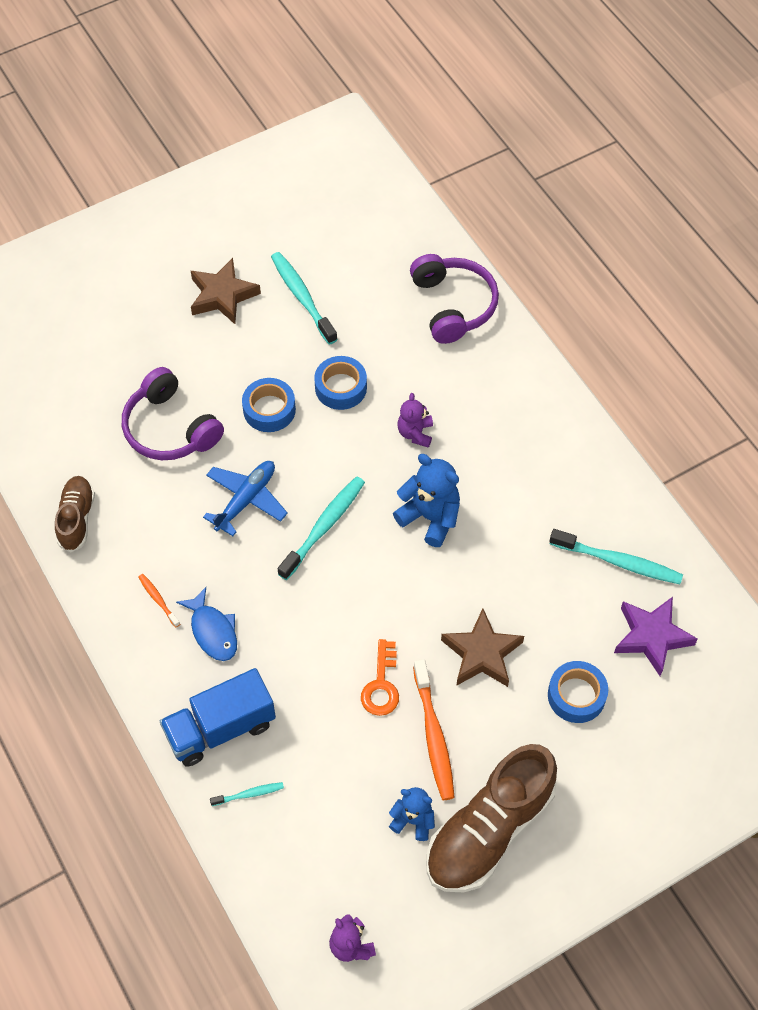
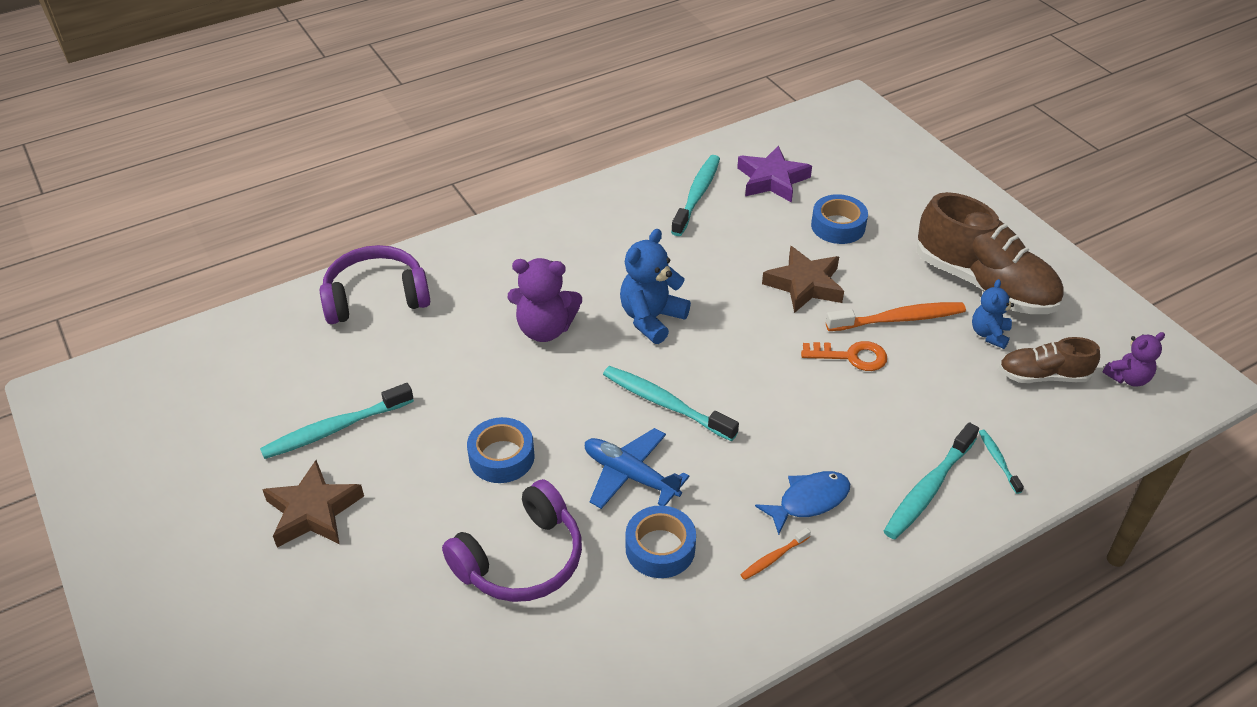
camera: 90 degrees left, 15 degrees down
(76, 519) = (660, 659): brown shoe -> brown shoe (1043, 376)
(220, 728) = (928, 489): blue truck -> turquoise toothbrush
(341, 387) = (477, 391): blue tape -> blue tape (660, 548)
(415, 433) = (545, 329): purple teddy bear -> purple teddy bear, size x1.61

